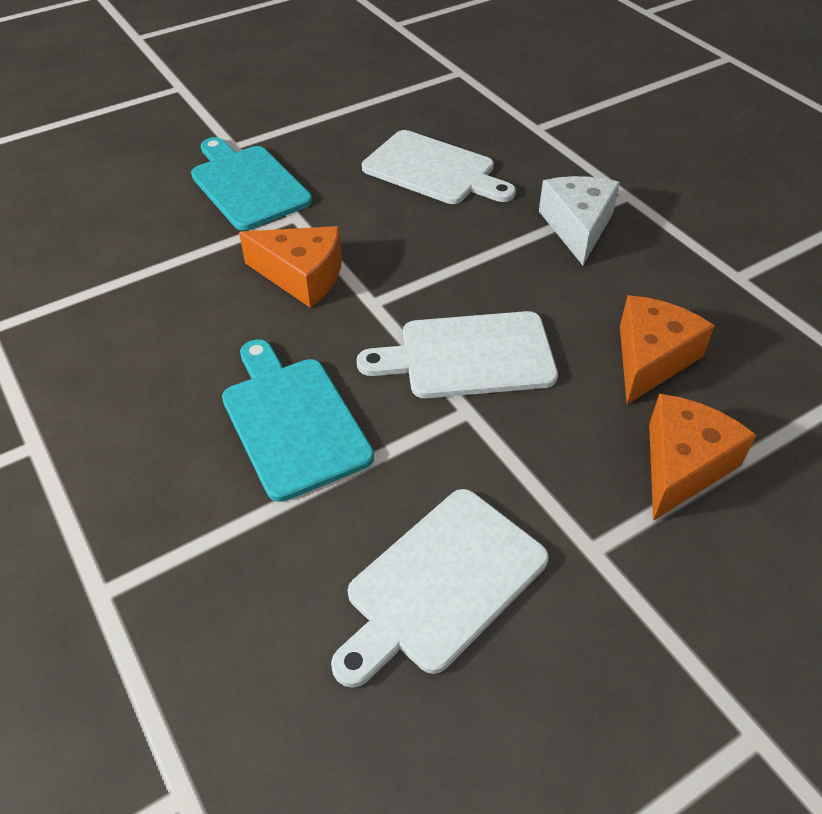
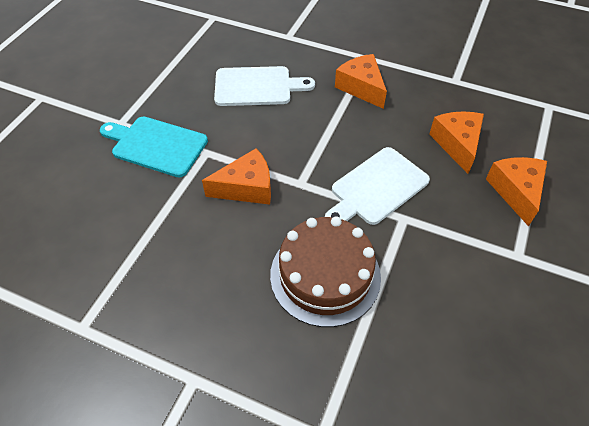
camera: 35 degrees left, 5 degrees up
(292, 421) = (325, 275): turquoise cutting board -> brown cake
(441, 583) = (474, 315): white cutting board -> none
(577, 227) = (361, 87): white cheese -> orange cheese

